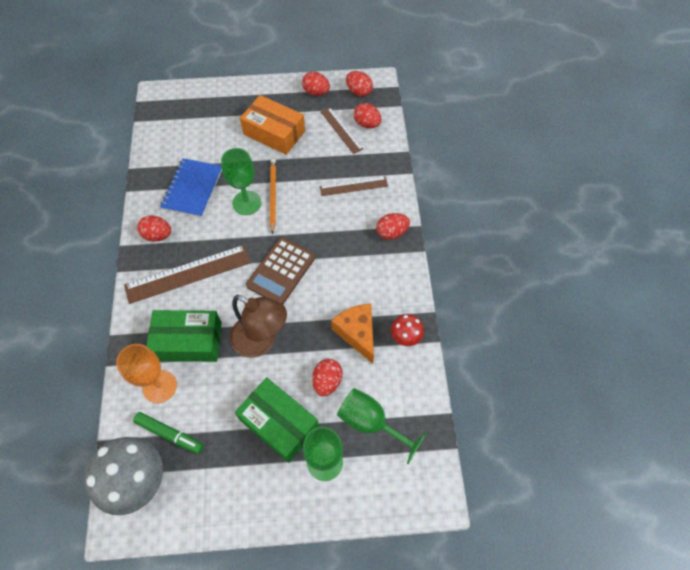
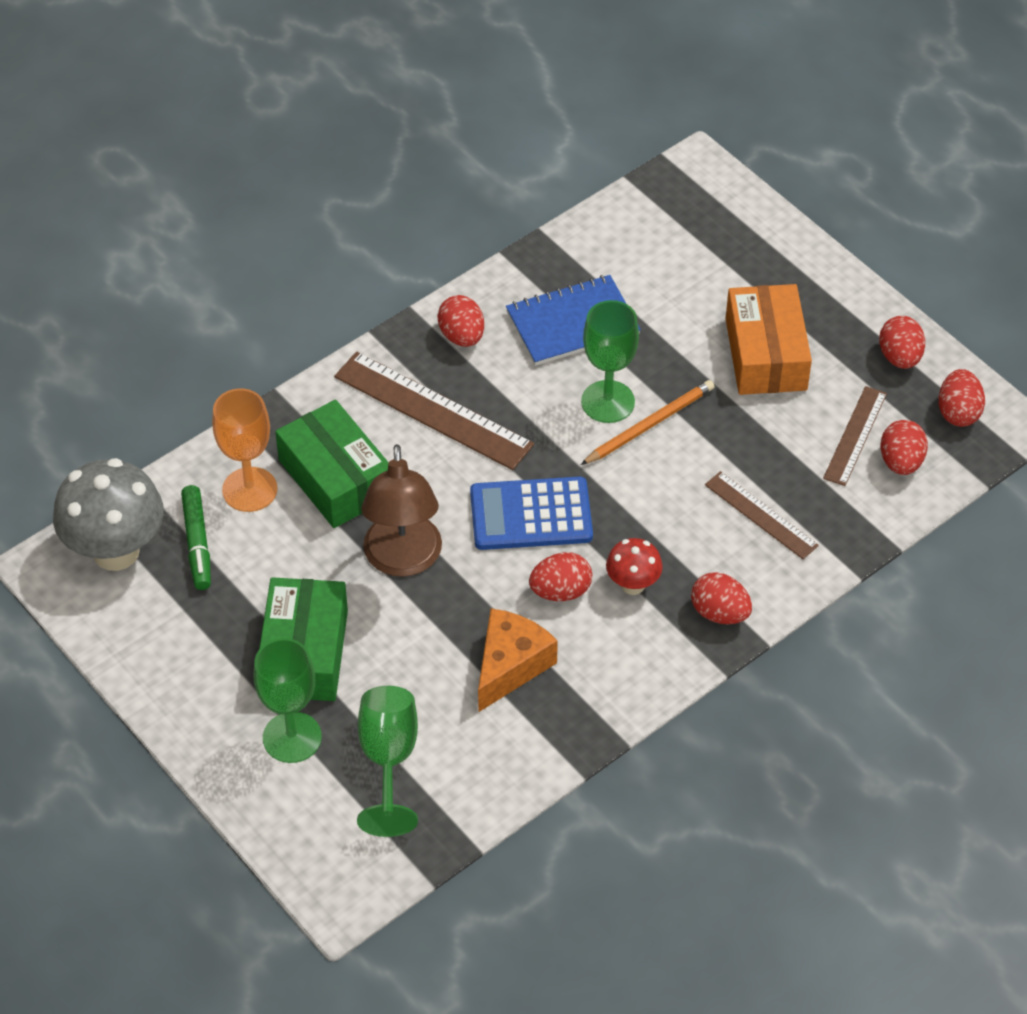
camera: 55 degrees right, 10 degrees down
(281, 271) = (531, 515): brown calculator -> blue calculator
(327, 381) = (407, 672): red egg -> red egg (560, 591)
(405, 337) = (553, 730): red mushroom -> red mushroom (633, 585)

